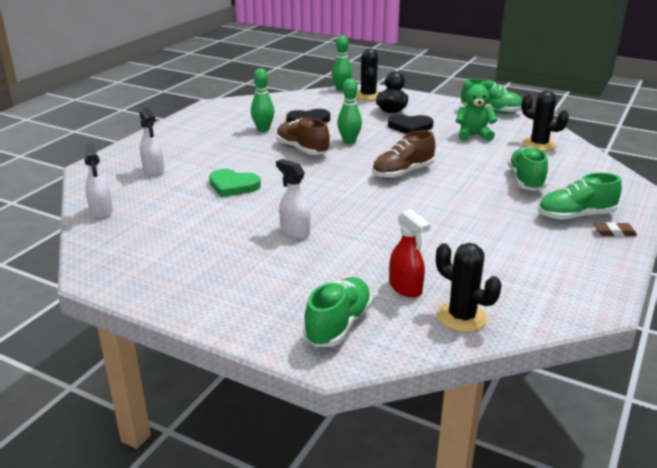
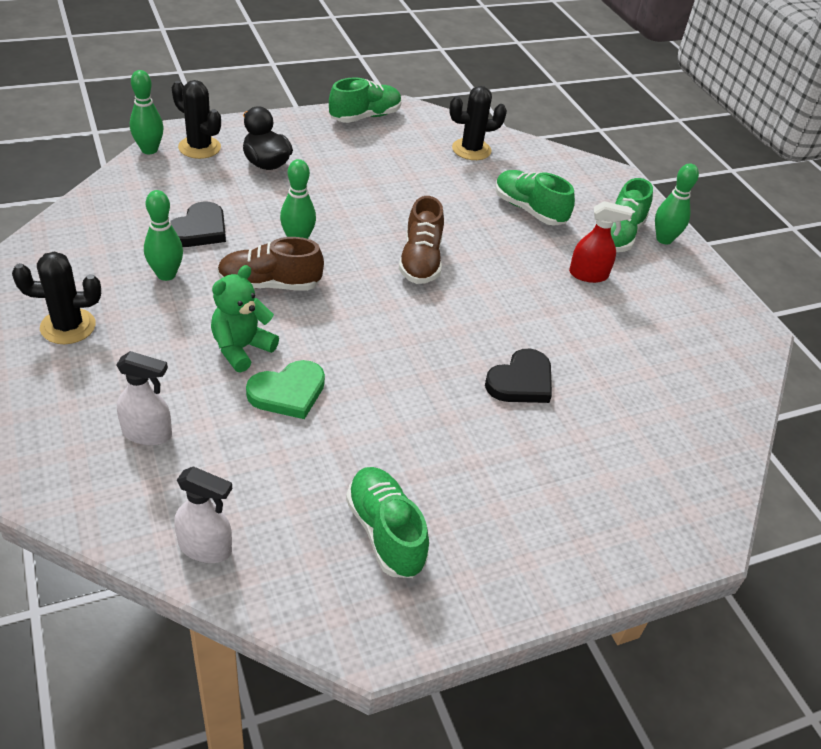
camera: 55 degrees left, 15 degrees up
(294, 232) = (455, 415): white spray bottle -> none
(338, 325) = (657, 498): green shoe -> green shoe (385, 532)
(405, 288) = (636, 414): red spray bottle -> red spray bottle (588, 275)
(410, 127) = (324, 182): black heart -> black heart (521, 381)
(462, 317) = (710, 414): black cactus -> black cactus (68, 326)
(473, 135) = (401, 165): green teddy bear -> green teddy bear (241, 348)
(614, 232) = (664, 239): brown eraser -> green bowling pin

